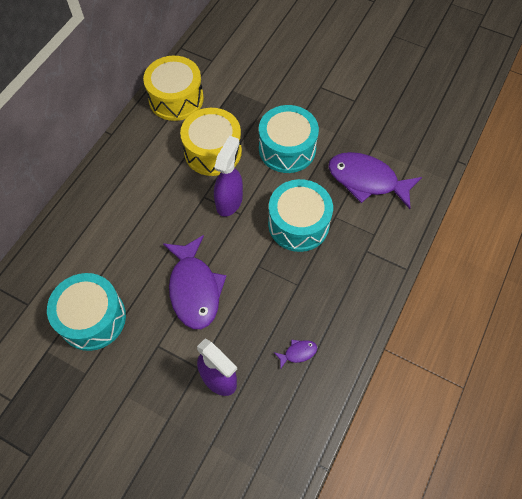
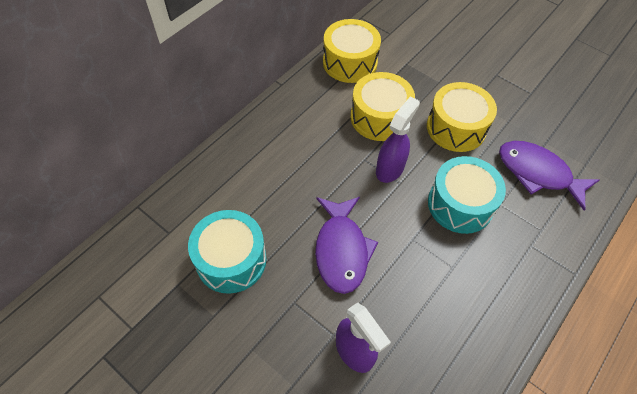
camera: 10 degrees right, 5 degrees down
(287, 149) = (456, 128): turquoise drum -> yellow drum
(298, 353) = (445, 341): purple fish -> none

